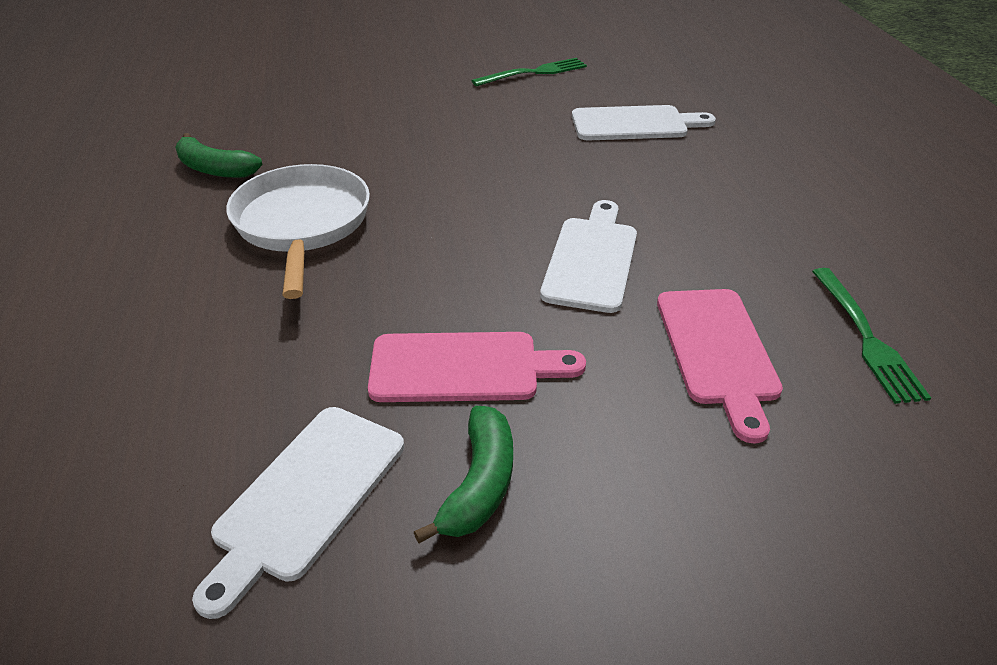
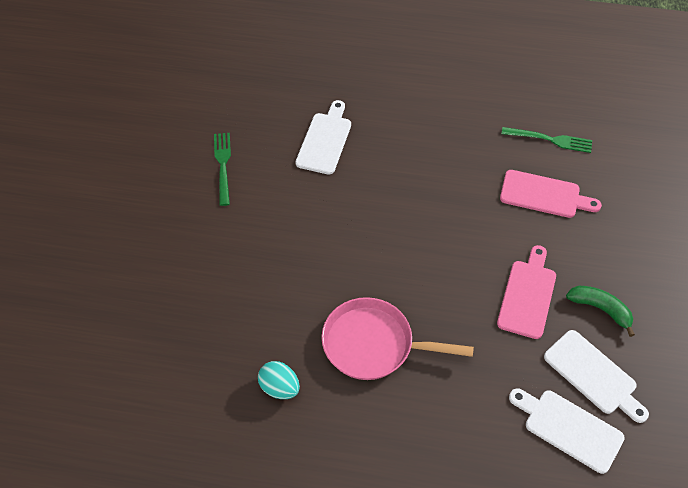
camera: 70 degrees left, 15 degrees up
(215, 169) = (279, 387): green banana -> turquoise egg
(302, 225) = (374, 344): white pan -> pink pan
(592, 259) = (459, 215): white cutting board -> white cutting board (569, 428)

